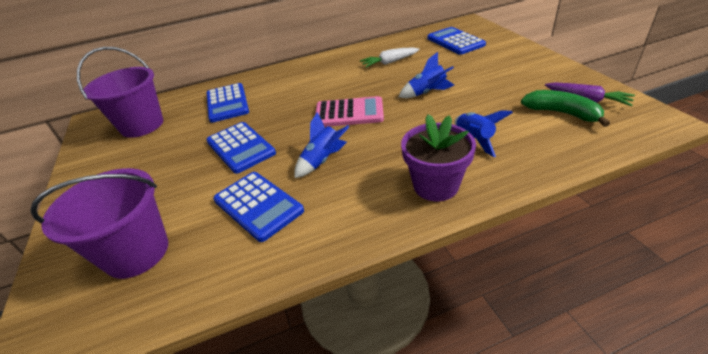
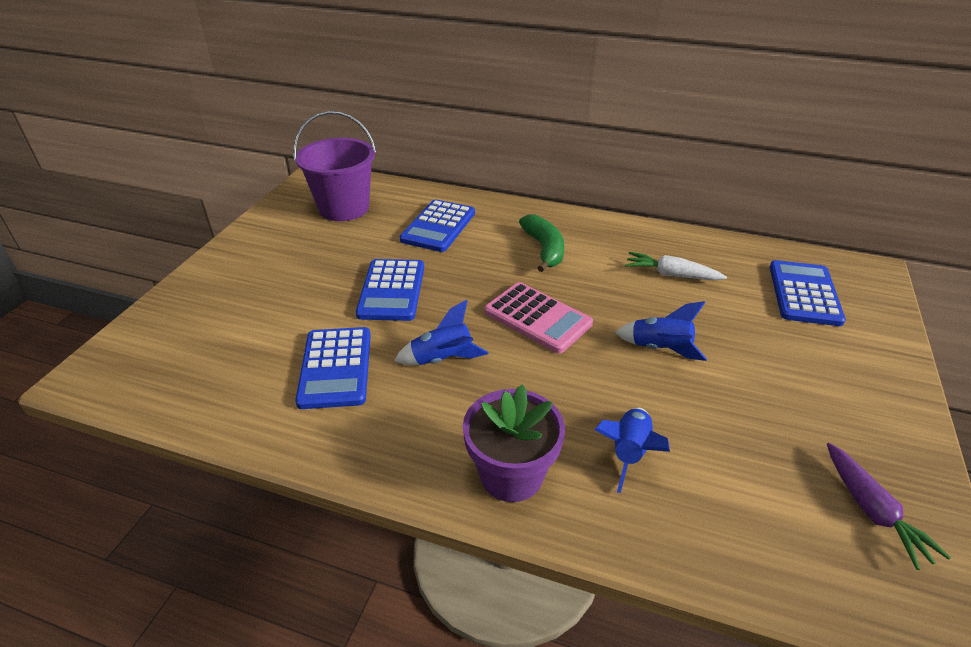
camera: 35 degrees right, 0 degrees up
(137, 252) = (211, 344): purple bucket -> none
(561, 113) = (801, 502): green banana -> green banana (544, 249)

